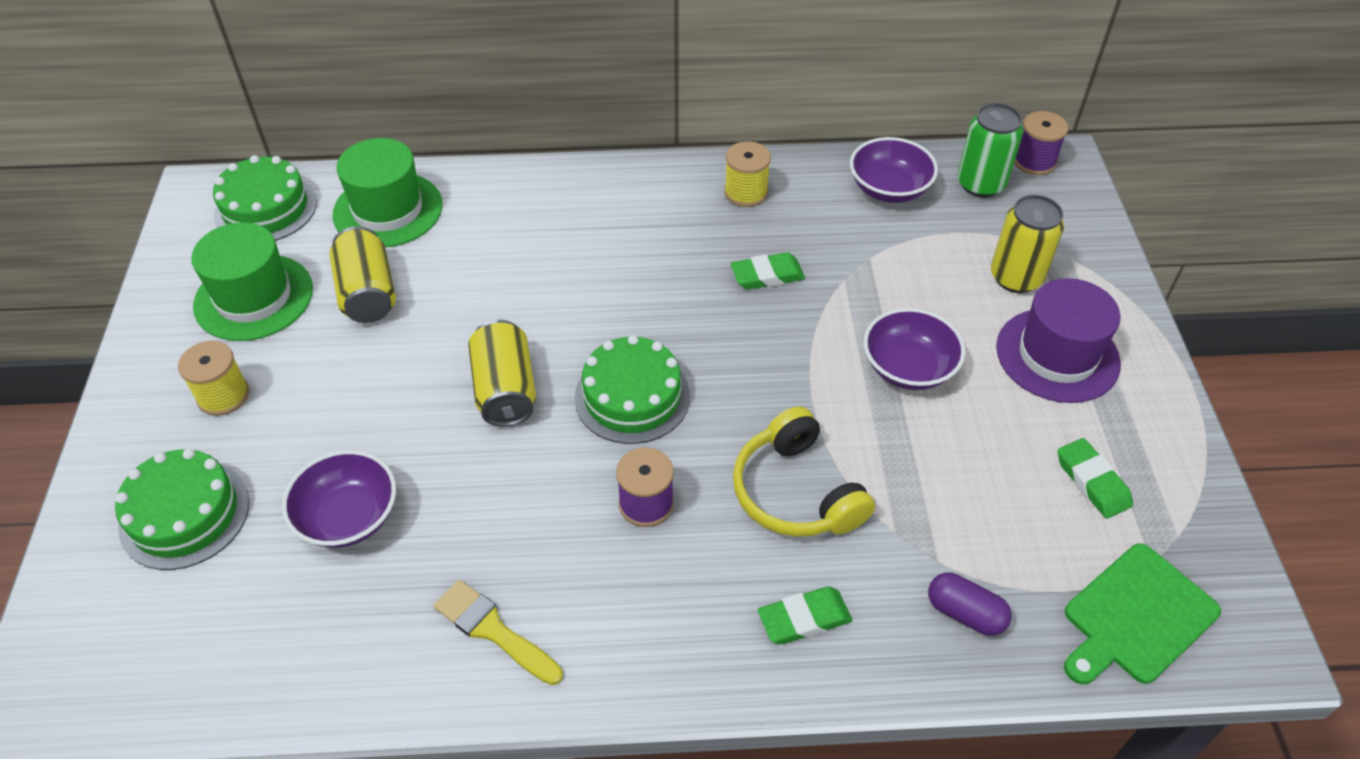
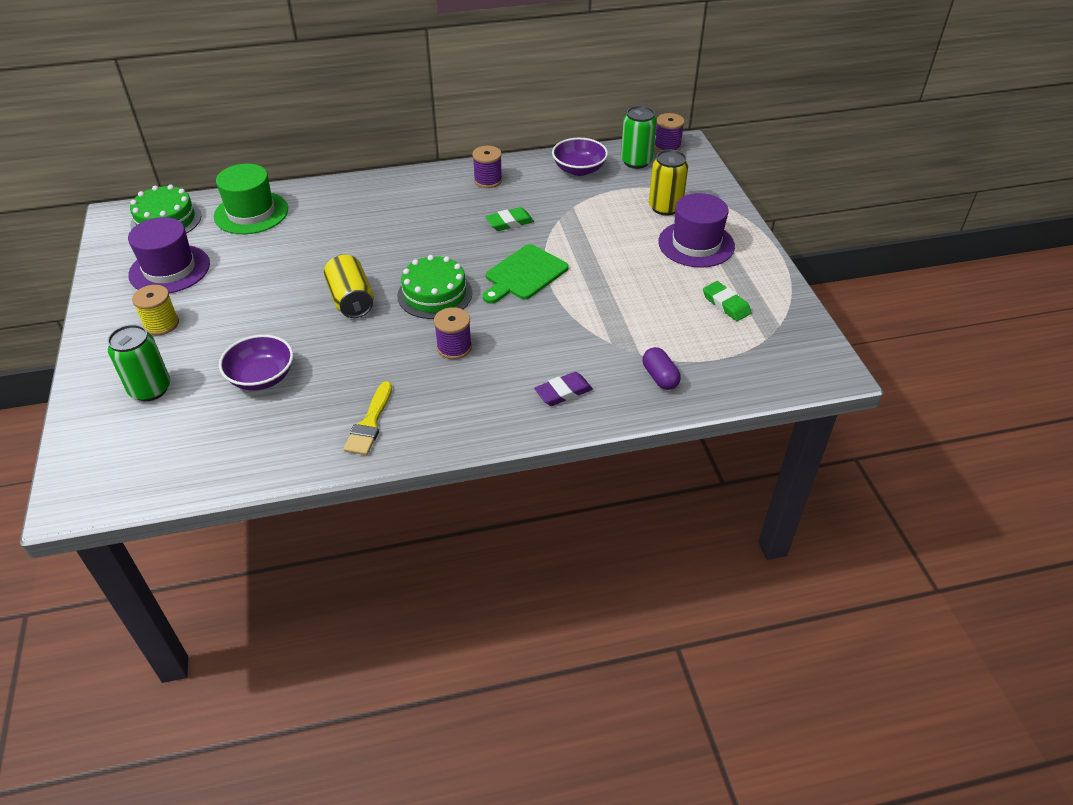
camera: 10 degrees left, 5 degrees down
(184, 514) = (150, 389): green cake -> green can
(254, 297) = (169, 269): green hat -> purple hat
(367, 293) = (247, 259): yellow can -> none
(494, 631) = (370, 423): yellow brush -> yellow brush turned 105 degrees counterclockwise
(746, 192) = (488, 180): yellow spool -> purple spool
(796, 492) = (547, 330): yellow headphones -> none
(804, 619) = (563, 392): green eraser -> purple eraser
(908, 368) = (606, 260): purple bowl -> none
(965, 613) = (660, 377): purple capsule -> purple capsule turned 45 degrees clockwise
(1136, 617) = (760, 366): green cutting board -> green cutting board (524, 274)

